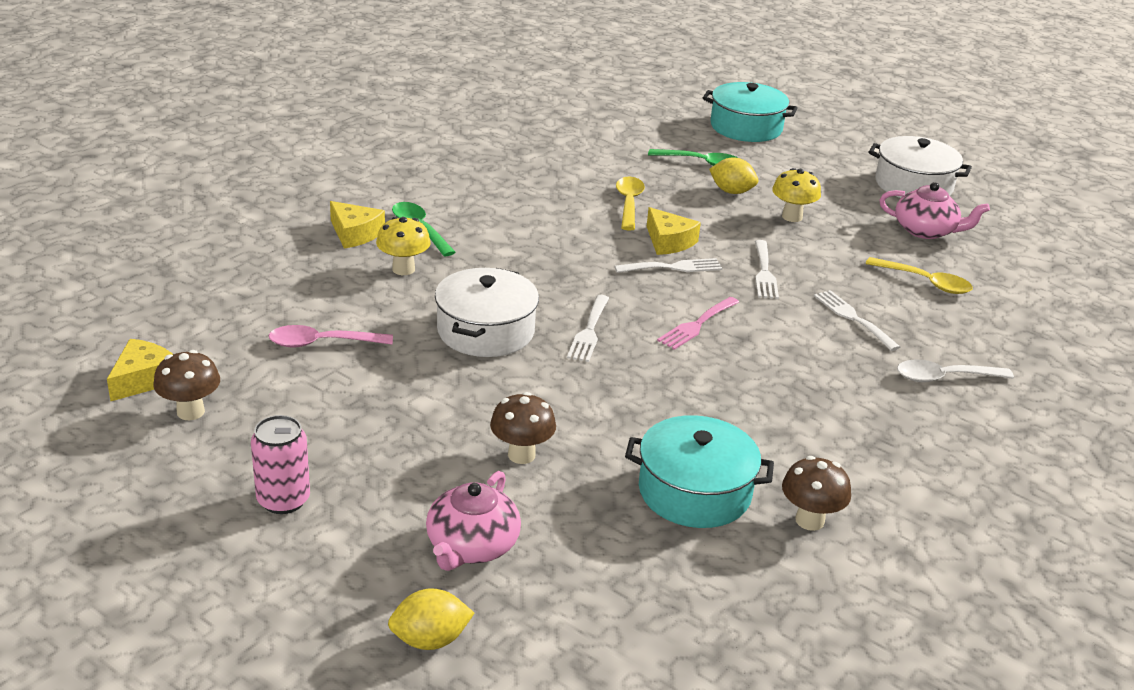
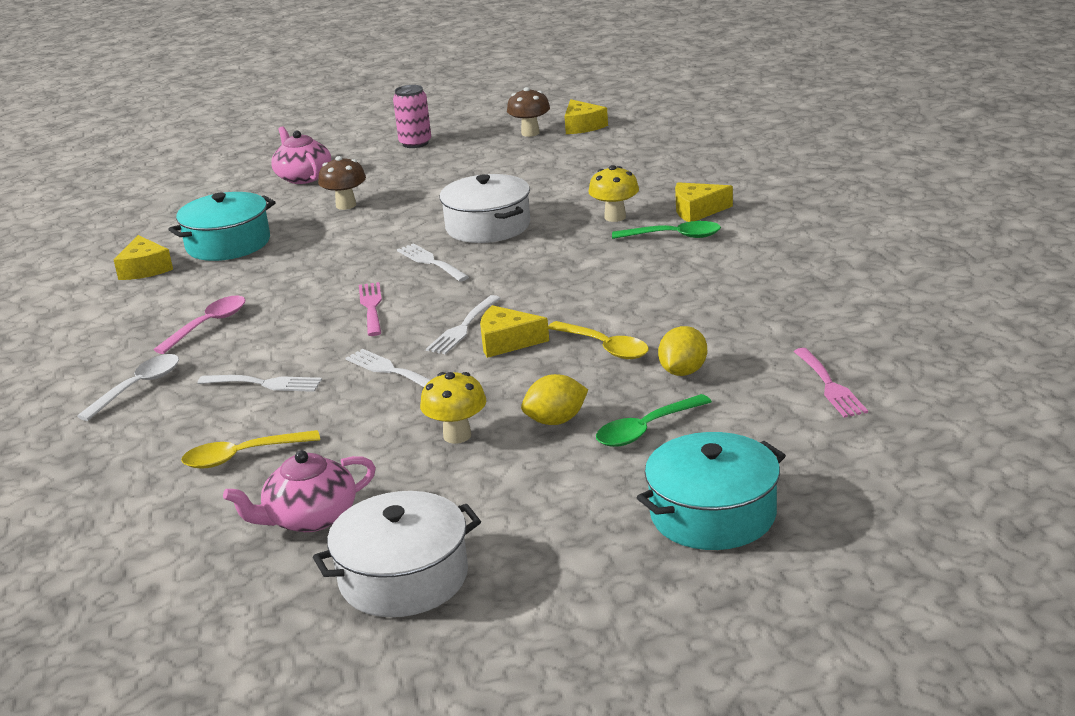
camera: 135 degrees right, 5 degrees down
(322, 343) = (551, 174): pink spoon -> pink spoon (208, 325)
(430, 640) = (266, 156): yellow lemon -> yellow lemon (683, 372)
(584, 125) = (830, 386): none -> pink fork
(809, 520) = (145, 269): brown mushroom -> yellow cheese

